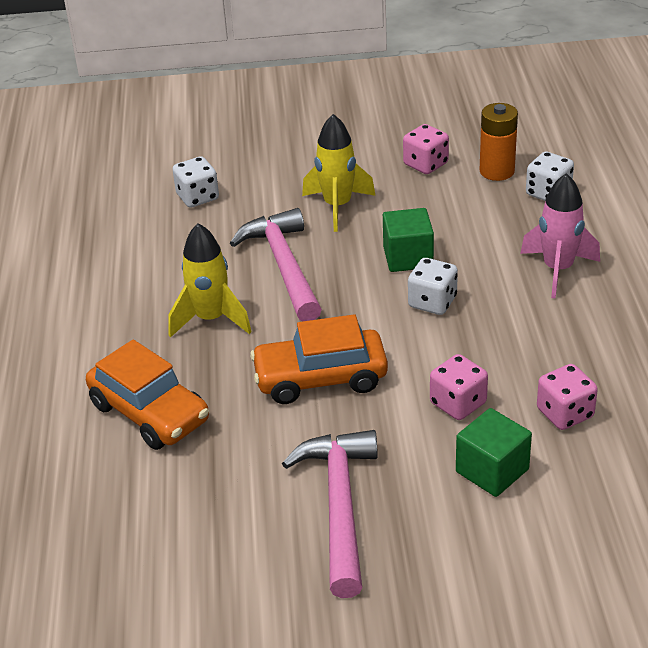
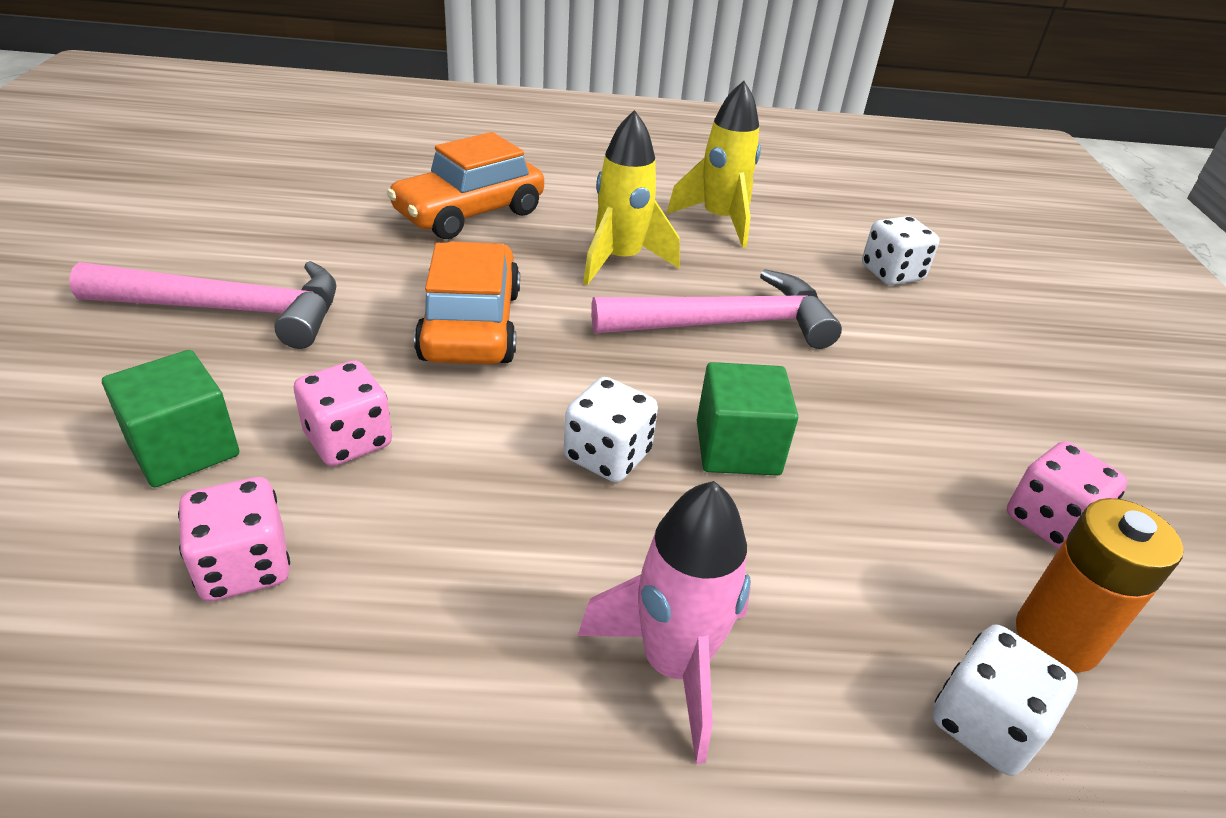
camera: 90 degrees right, 0 degrees up
(337, 207) = (884, 391): yellow rocket -> yellow rocket (719, 220)

